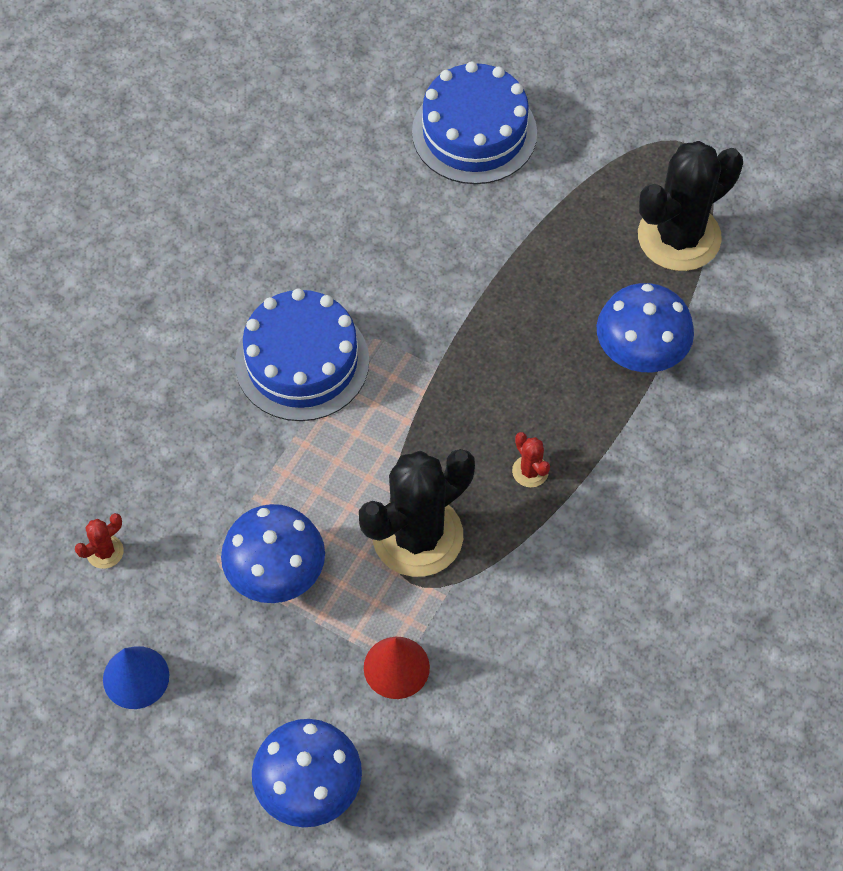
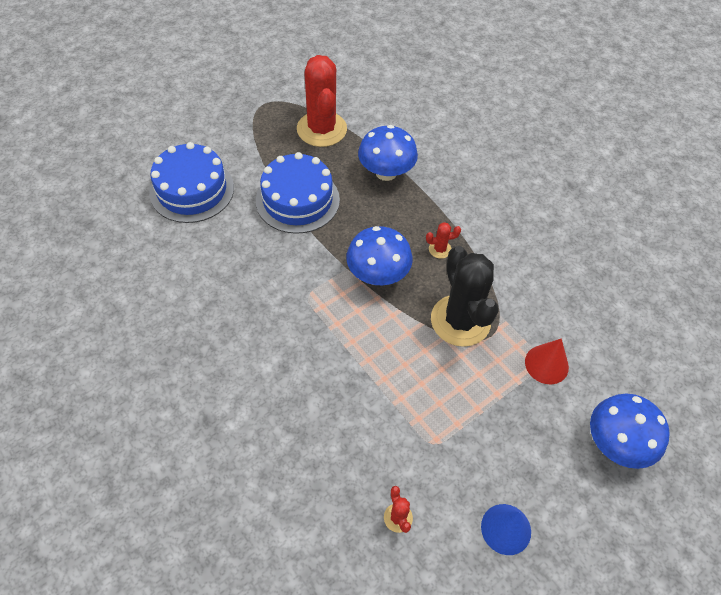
camera: 70 degrees left, 5 degrees down
(276, 573) = (457, 409): blue mushroom -> blue mushroom (378, 274)
(302, 362) = (305, 339): blue cake -> blue cake (297, 200)
(679, 237) = (321, 129): black cactus -> red cactus

